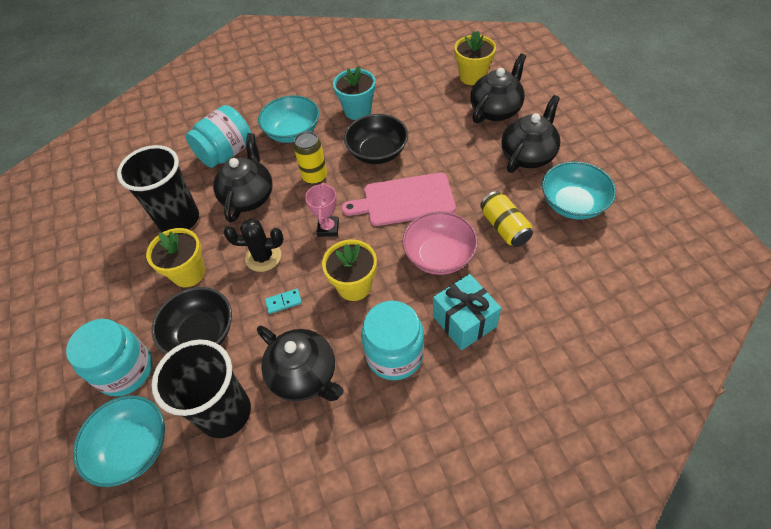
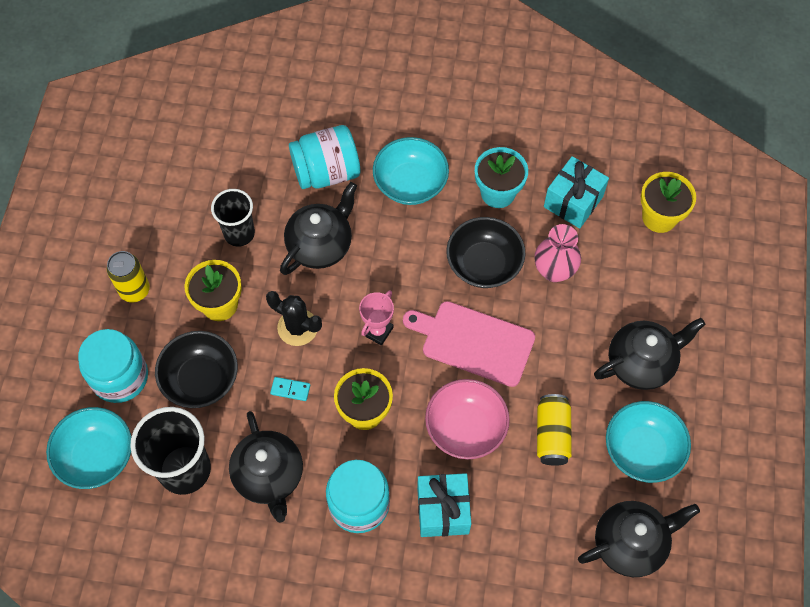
camera: 25 degrees right, 10 degrees up
(179, 219) = (239, 233): black cup -> black cup, size x0.64
(315, 177) = (400, 258): yellow can -> yellow can (135, 290)
(411, 93) = (573, 202): none -> turquoise gift
(428, 134) = (554, 270): none -> pink vase
(496, 110) = (651, 282): black teapot -> black teapot (630, 543)

